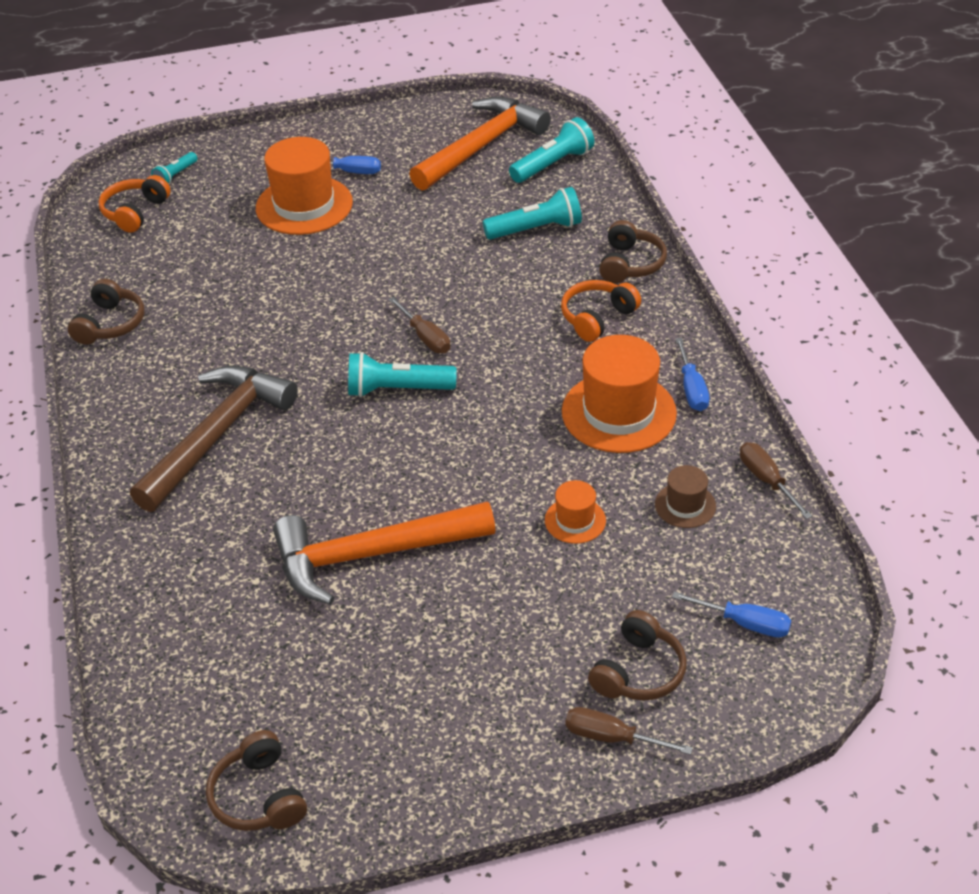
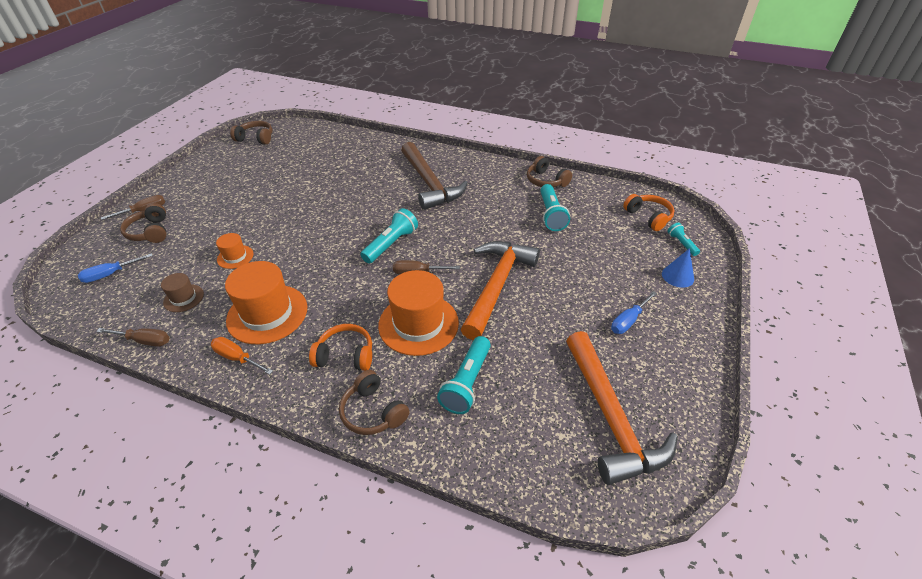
camera: 125 degrees right, 0 degrees up
(243, 163) = (677, 276): none -> blue cone
(304, 205) = (601, 282): orange hat -> orange hat (418, 324)
(372, 555) = (307, 195): orange hammer -> orange hammer (497, 286)
(553, 164) = (544, 451): turquoise flashlight -> turquoise flashlight (551, 215)
(597, 318) = (345, 355): orange headphones -> orange headphones turned 75 degrees counterclockwise
(691, 388) = (237, 358): blue screwdriver -> orange screwdriver

